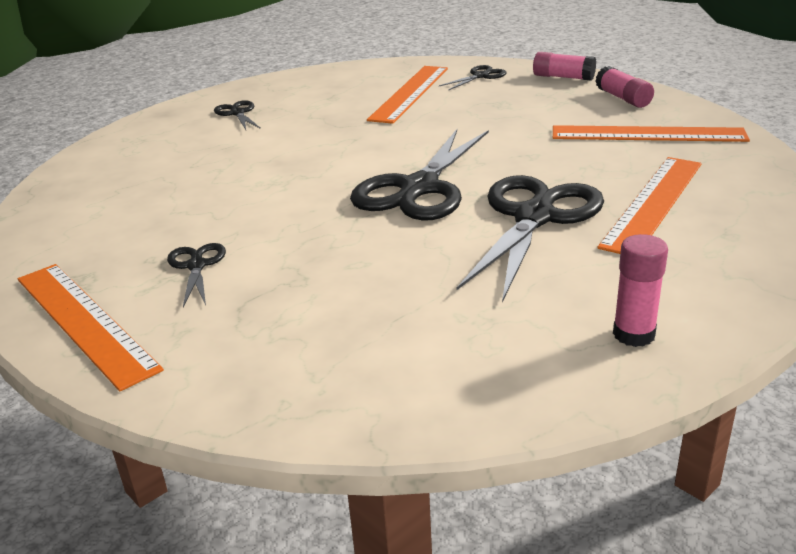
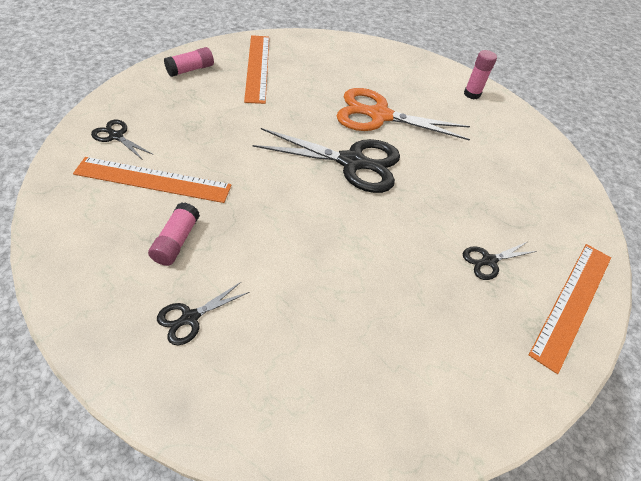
camera: 110 degrees left, 20 degrees up
(534, 217) = (379, 115): black scissors -> orange scissors
(563, 77) = (134, 92): pink glue stick -> pink glue stick (176, 241)
(653, 203) = (352, 76): orange ruler -> none

